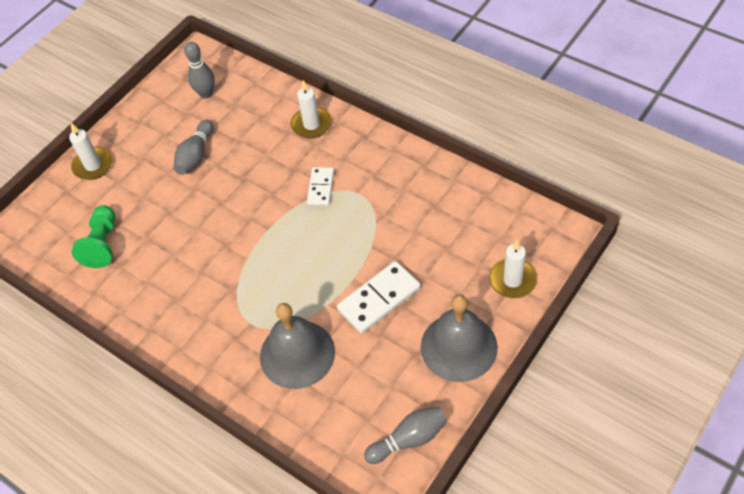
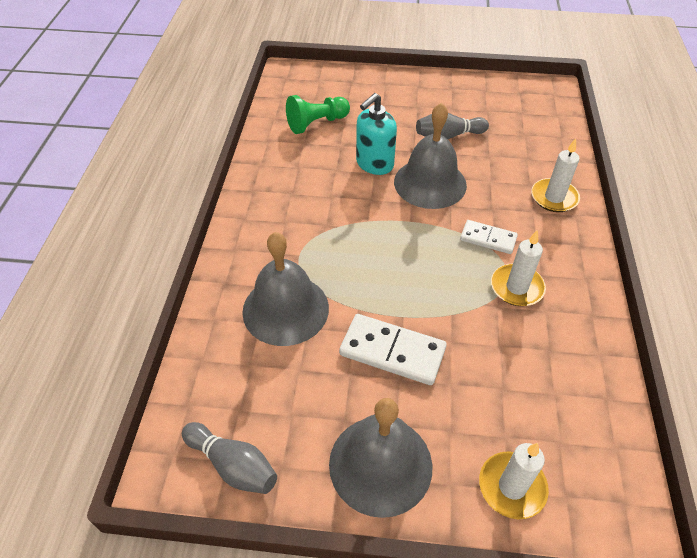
camera: 55 degrees right, 5 degrees down
(93, 165) = (387, 83): white candle -> white candle (517, 287)
(188, 223) = (374, 164): none -> turquoise soap dispenser
(206, 93) = (518, 112): grey bowling pin -> none
(238, 195) = (430, 183): none -> grey bell
(321, 188) = (488, 239): white domino -> white domino turned 45 degrees clockwise

